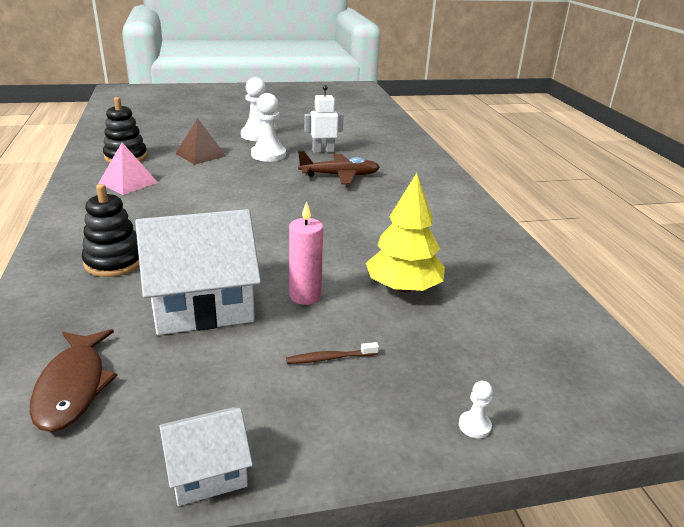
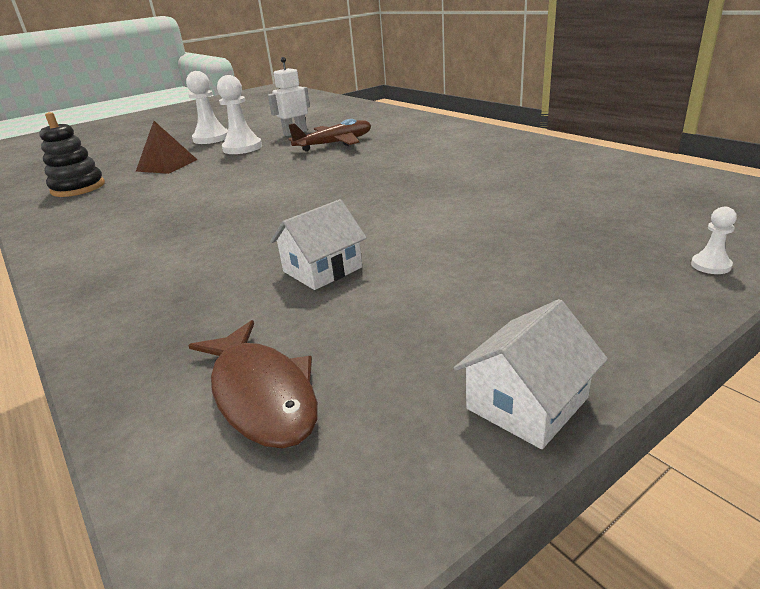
camera: 20 degrees left, 0 degrees up
(114, 262) = (171, 270): black stacking toy -> none
(128, 182) = (106, 205): pink pyramid -> none
(202, 303) = (322, 269): white house -> white house, size x0.52
(305, 296) = (423, 230): pink candle -> none
(330, 358) = (514, 266): brown toothbrush -> none
(403, 287) = (505, 197): yellow tree -> none

